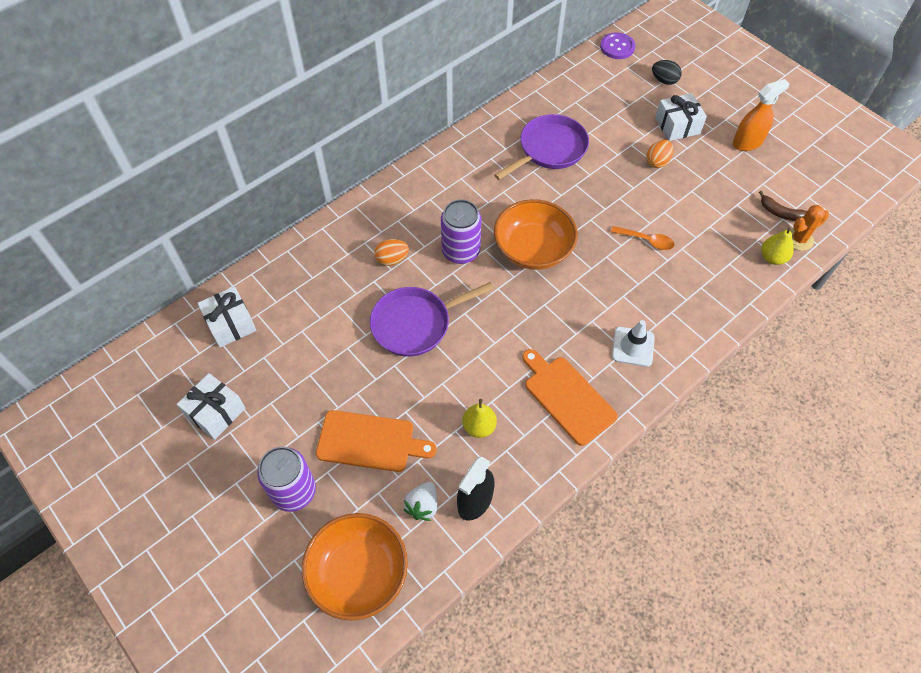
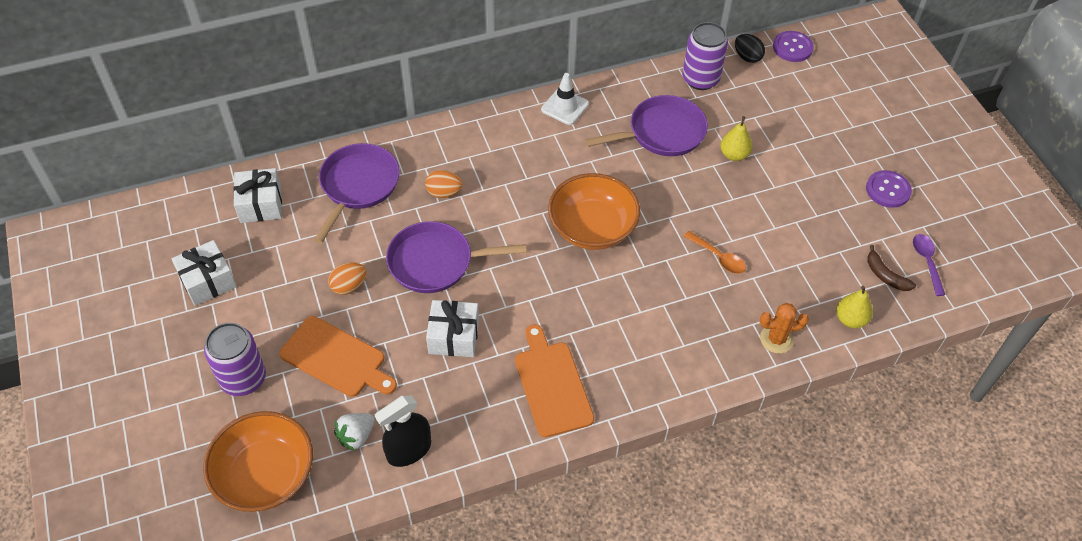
camera: 20 degrees right, 5 degrees down
(312, 278) = (358, 186): none -> purple pan
(461, 251) = (517, 206): purple can -> purple can (700, 79)
(479, 427) = (448, 382): yellow pear -> yellow pear (734, 155)
(633, 347) = (647, 359): white traffic cone -> white traffic cone (565, 107)
(657, 162) = (773, 180): orange egg -> orange egg (349, 286)
(664, 80) = (827, 97): black egg -> black egg (747, 57)
(677, 126) = (816, 149): white gift -> white gift (454, 336)
(747, 142) = (888, 190): orange spray bottle -> purple button
(799, 239) = (891, 310): orange cactus -> orange cactus (776, 339)
(805, 191) = (926, 262): none -> purple spoon

